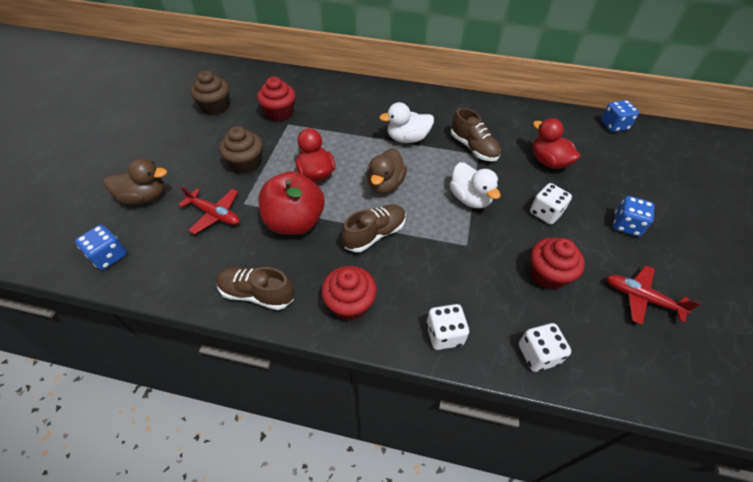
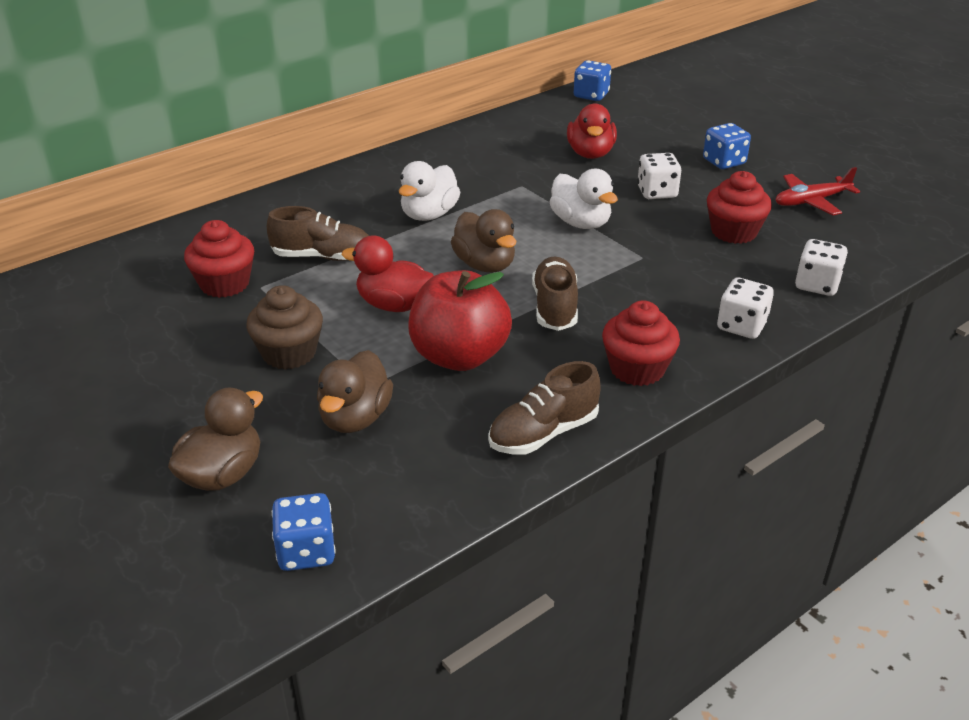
camera: 50 degrees left, 15 degrees down
(215, 107) = (112, 333): brown cupcake -> none
(215, 214) = (355, 418): red plane -> brown duck
(470, 198) = (581, 223): white duck -> white duck turned 45 degrees clockwise
(473, 147) = (507, 183): brown shoe -> brown shoe (322, 256)
(548, 161) = (590, 154): red duck -> red duck turned 90 degrees counterclockwise

